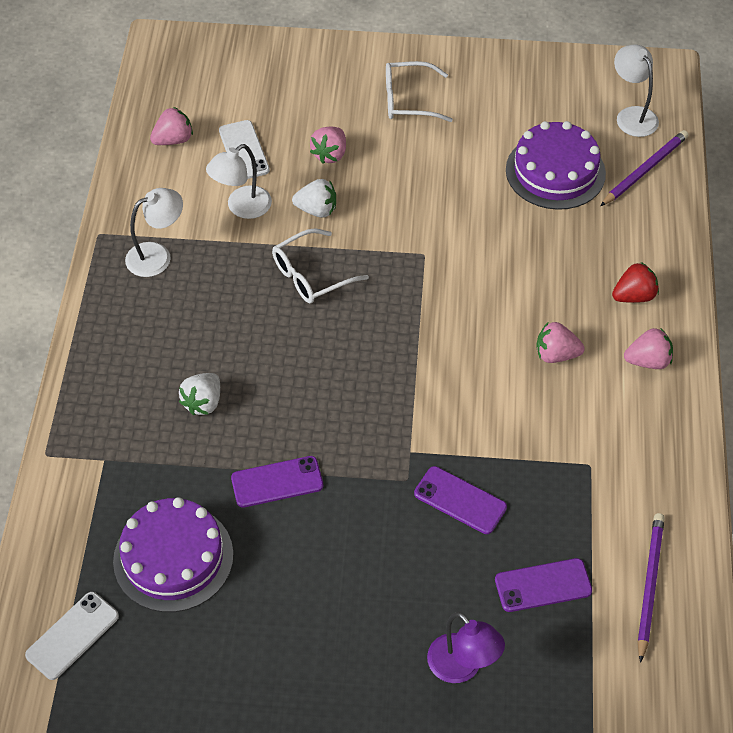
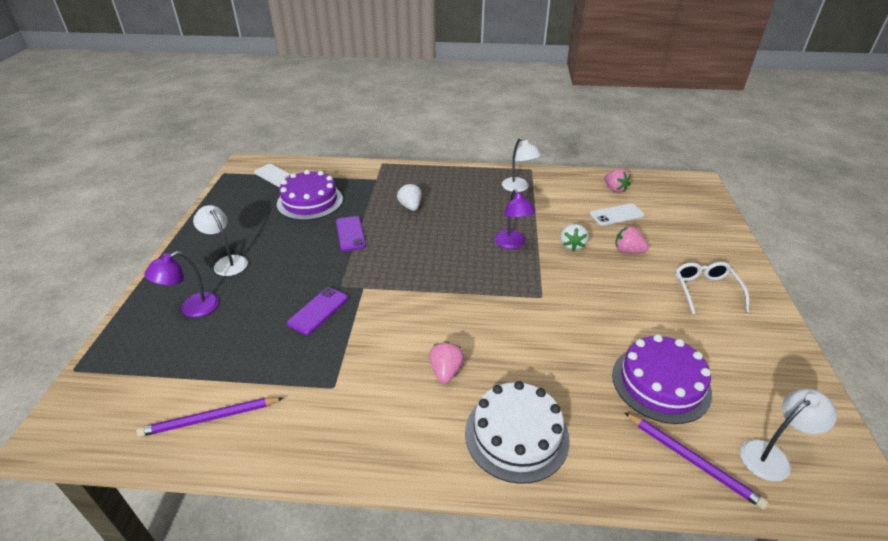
camera: 90 degrees right, 15 degrees down
(203, 403) = (410, 207): white strawberry -> white strawberry turned 45 degrees clockwise
(242, 208) = (565, 215): white lamp -> white lamp (227, 262)
(310, 275) = (512, 244): white glasses -> purple lamp
(543, 585) = (235, 352): purple phone -> none
(634, 296) = (516, 435): red strawberry -> white cake
(648, 361) = (439, 439): pink strawberry -> none
(649, 585) = (210, 418): purple pencil -> purple pencil turned 150 degrees clockwise

